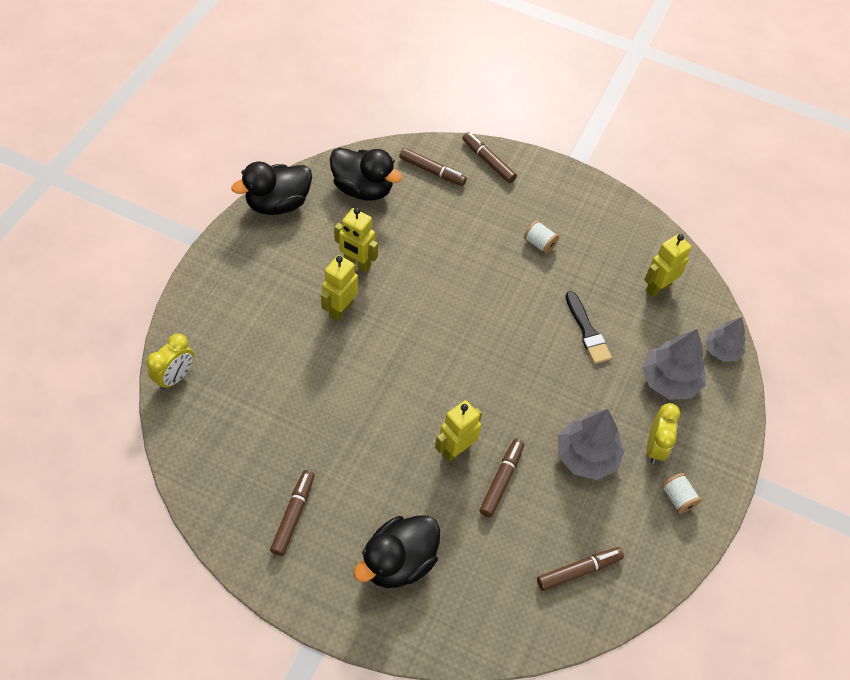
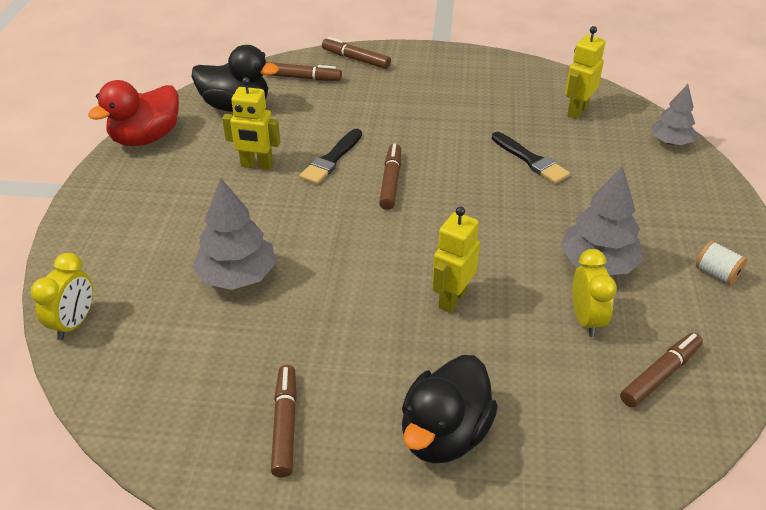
camera: 15 degrees left, 15 degrees down
(278, 204) = (146, 138): black duck -> red duck
(340, 309) = (255, 208): yellow robot -> none
(420, 276) = (331, 159): none -> black brush
(501, 480) = (519, 313): brown marker -> brown marker (390, 182)
(539, 243) = (441, 106): white spool -> none
(655, 447) = (662, 236): yellow clock -> yellow clock (586, 319)
(669, 380) = (638, 178): grey tree -> grey tree (237, 276)

